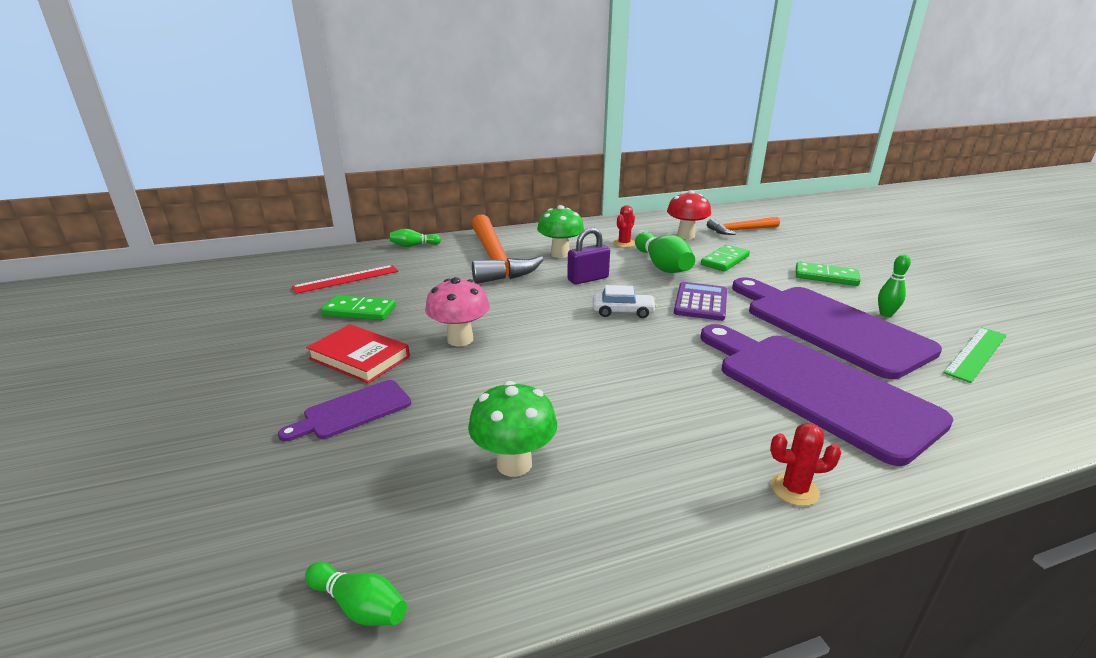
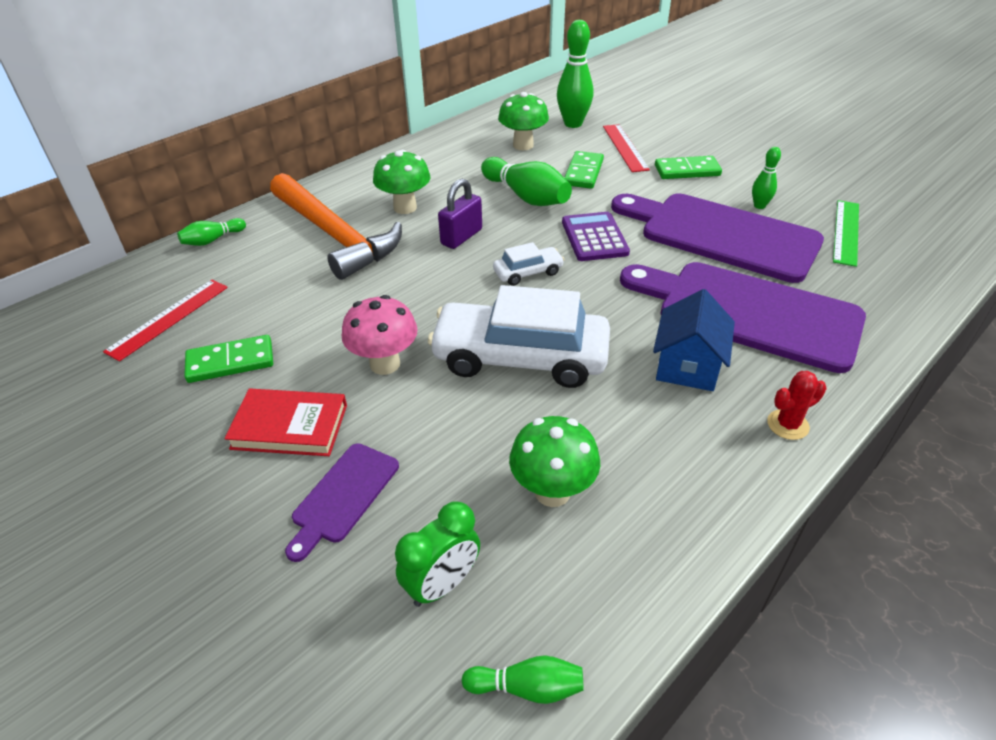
camera: 25 degrees left, 15 degrees up
(366, 497) = (442, 584): none -> green clock
(568, 364) = (520, 358): none -> white car
(624, 243) = (465, 173): red cactus -> none
(686, 236) = (523, 145): red mushroom -> green mushroom
(719, 411) = (687, 366): none -> blue house
(740, 230) = (573, 124): orange hammer -> green bowling pin
(776, 252) = (625, 147): none -> red ruler

